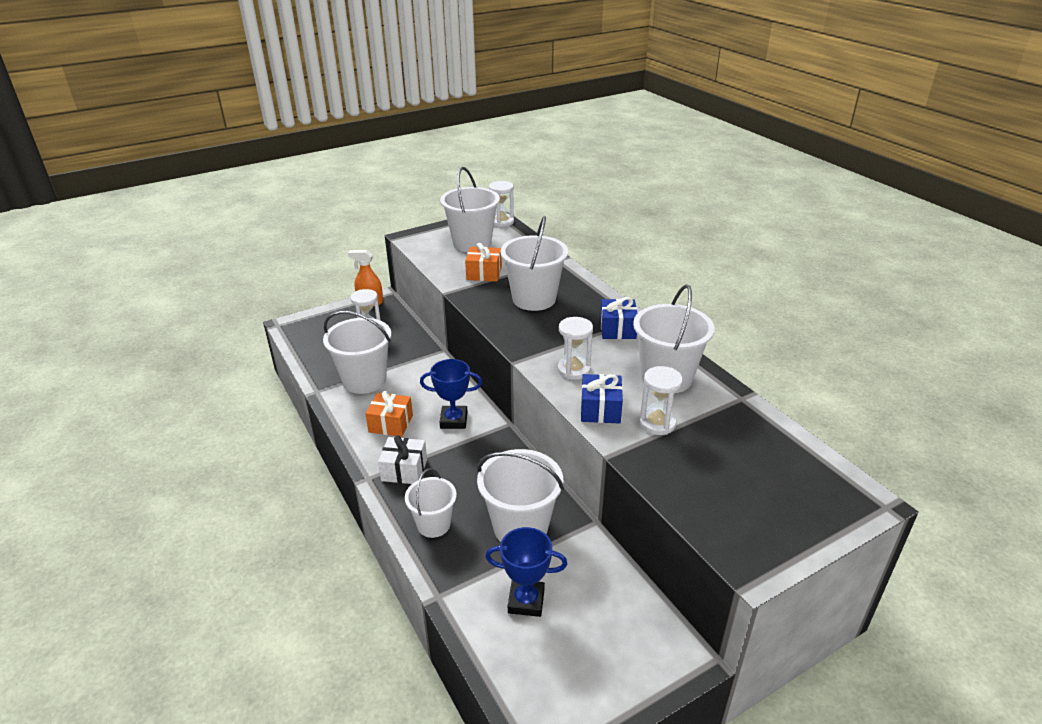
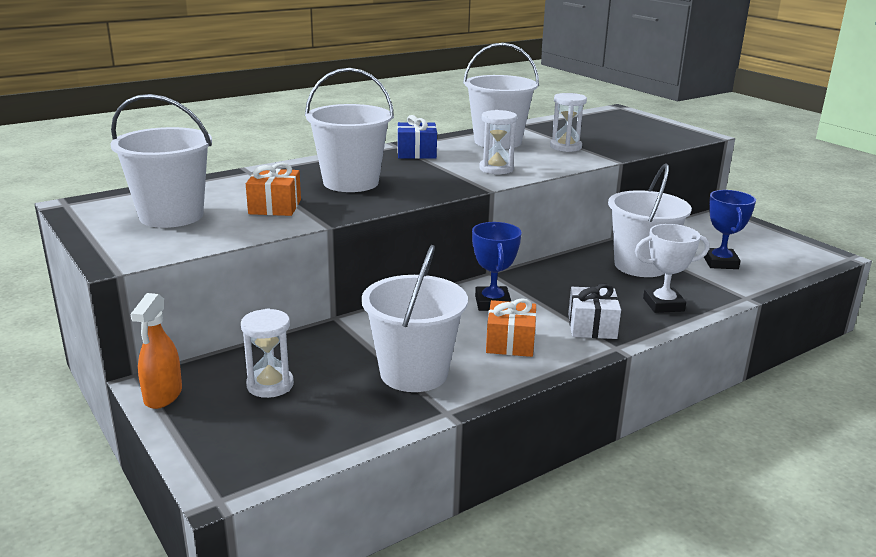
camera: 95 degrees left, 10 degrees down
(433, 524) = (663, 305): white bucket -> white trophy
(502, 222) = (103, 200): white hourglass -> none
(600, 409) = (556, 162): blue gift -> none

